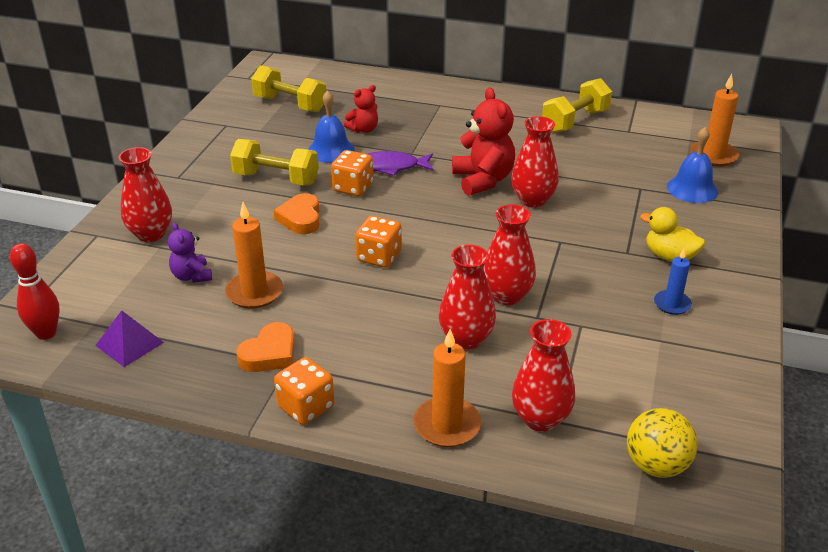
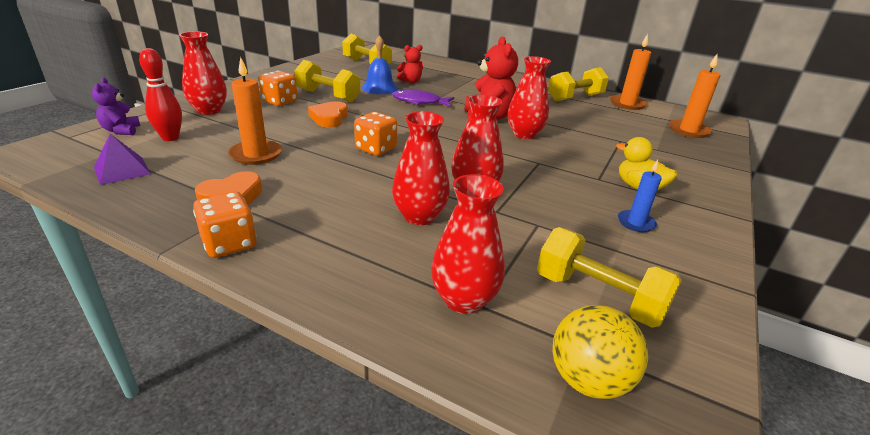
camera: 10 degrees right, 5 degrees down
(46, 333) = (65, 153): red bowling pin -> red bowling pin (170, 138)
(192, 276) = (215, 137): purple teddy bear -> purple teddy bear (121, 131)
(353, 188) = (382, 108): orange dice -> orange dice (280, 101)
(447, 425) = (359, 286): orange candle -> orange candle (627, 104)
(651, 392) = (598, 297): none -> yellow dumbbell
(692, 189) = (667, 147): blue bell -> none

